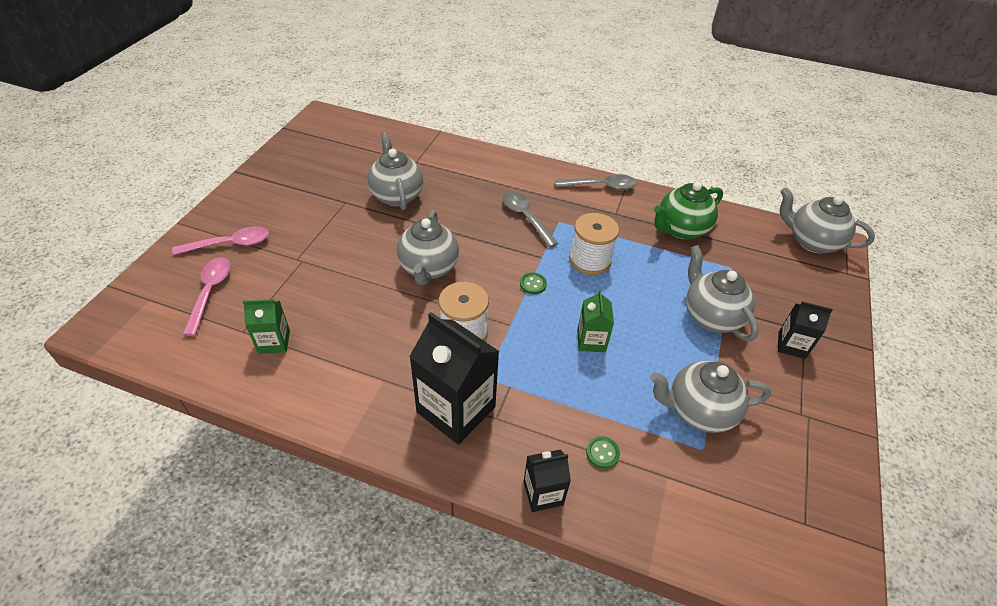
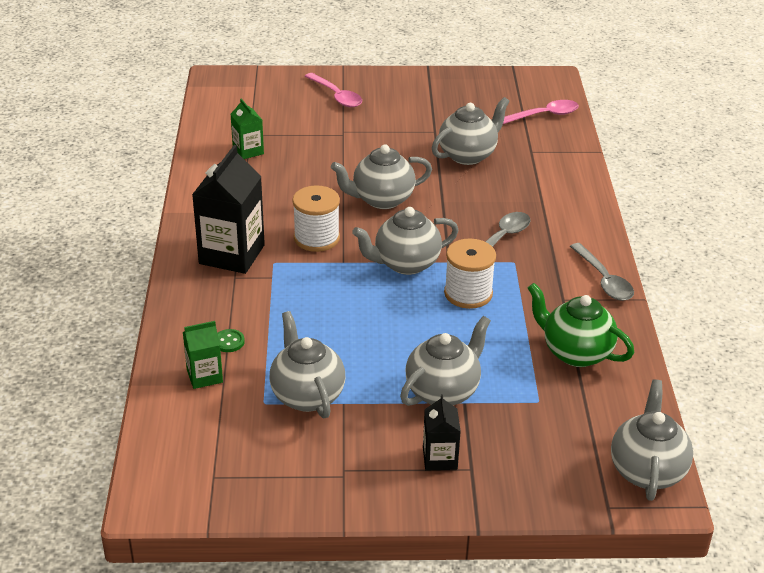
camera: 70 degrees right, 10 degrees down
(210, 292) = (279, 107): pink spoon -> pink spoon (543, 115)
(533, 284) = (405, 264): green button -> grey teapot
(543, 493) = (175, 316): black carton -> none
(591, 341) = (354, 314): green carton -> green carton (204, 376)

